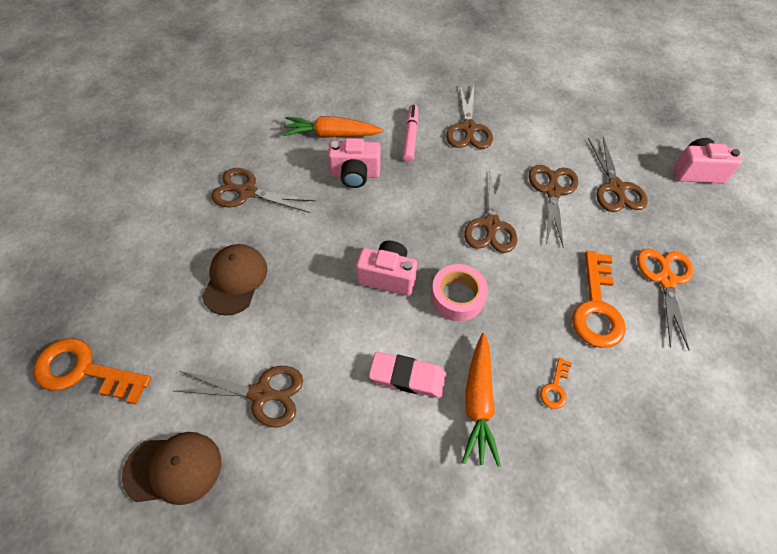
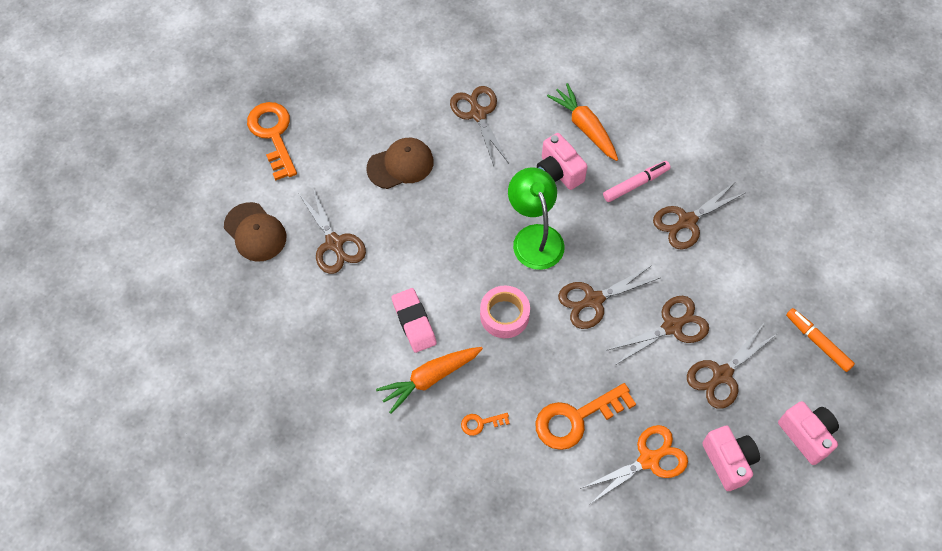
camera: 55 degrees right, 5 degrees up
(387, 276) = (483, 258): pink camera -> pink camera (728, 461)
(400, 227) = (534, 237): none -> green lamp
(623, 121) = (818, 342): none -> orange marker

